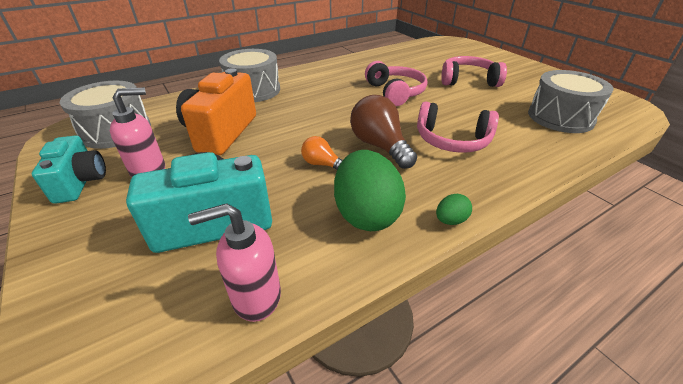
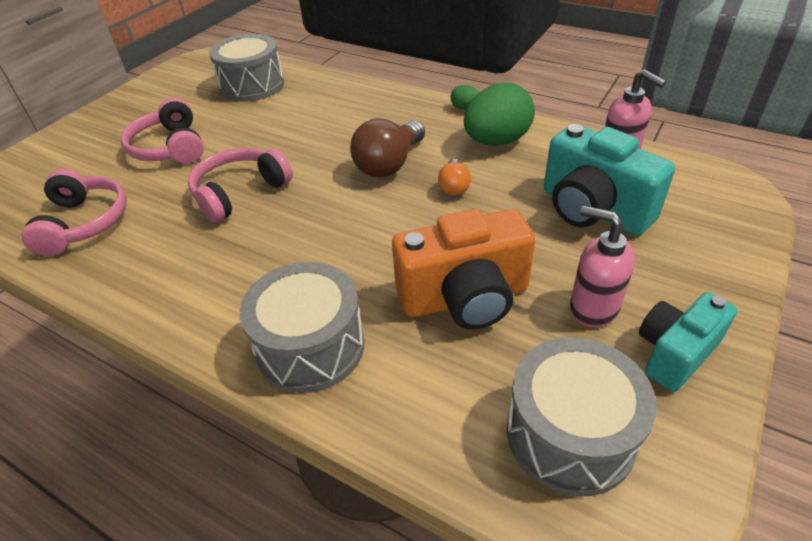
camera: 115 degrees left, 5 degrees up
(452, 140) = (344, 129): pink headphones -> pink headphones (84, 223)

